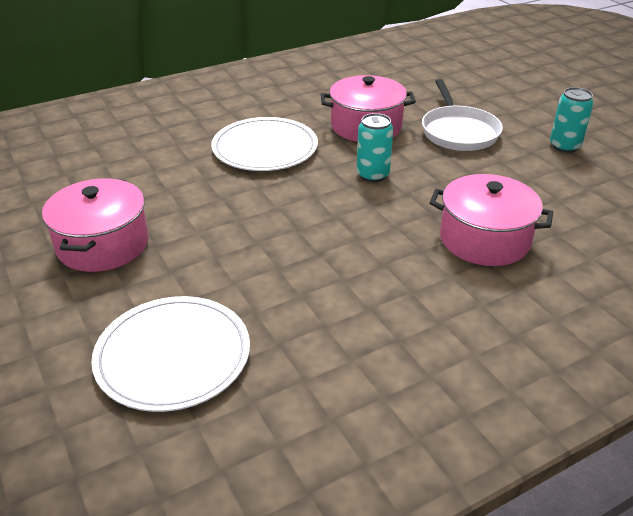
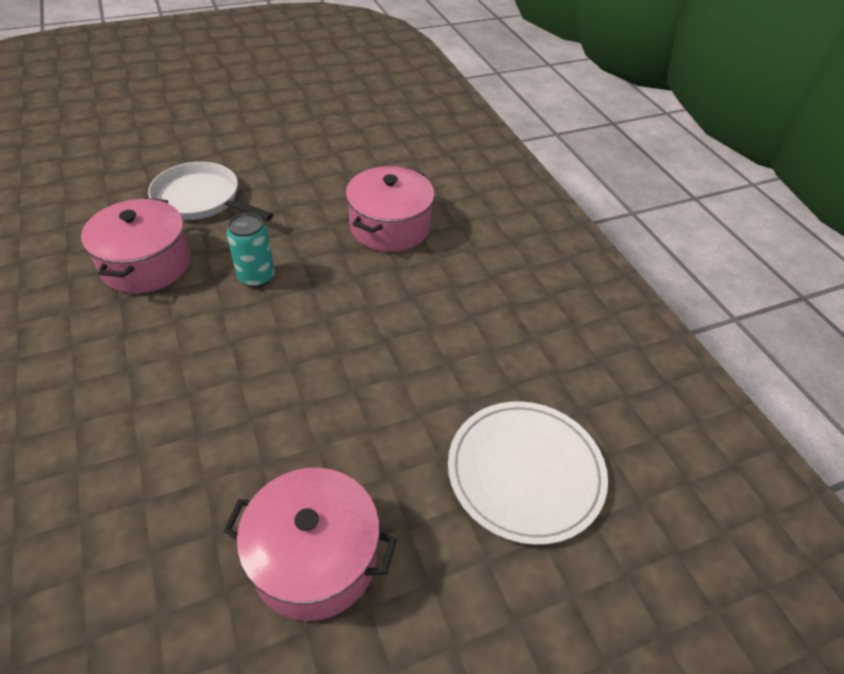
camera: 85 degrees left, 10 degrees up
(265, 148) = (148, 365): white plate -> none
(458, 132) = (201, 199): white pan -> white pan turned 150 degrees counterclockwise
(564, 146) = (263, 145): turquoise can -> none

